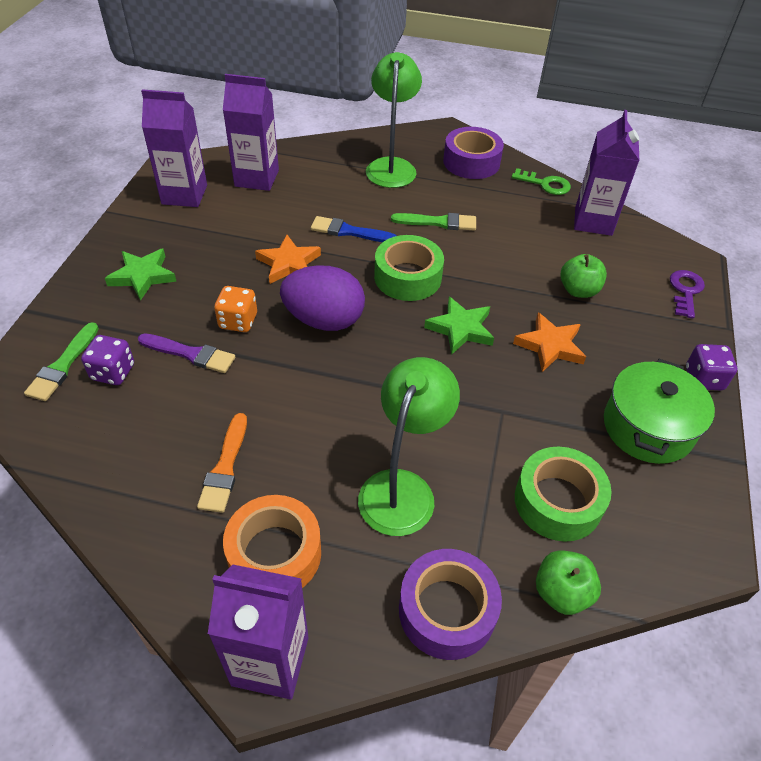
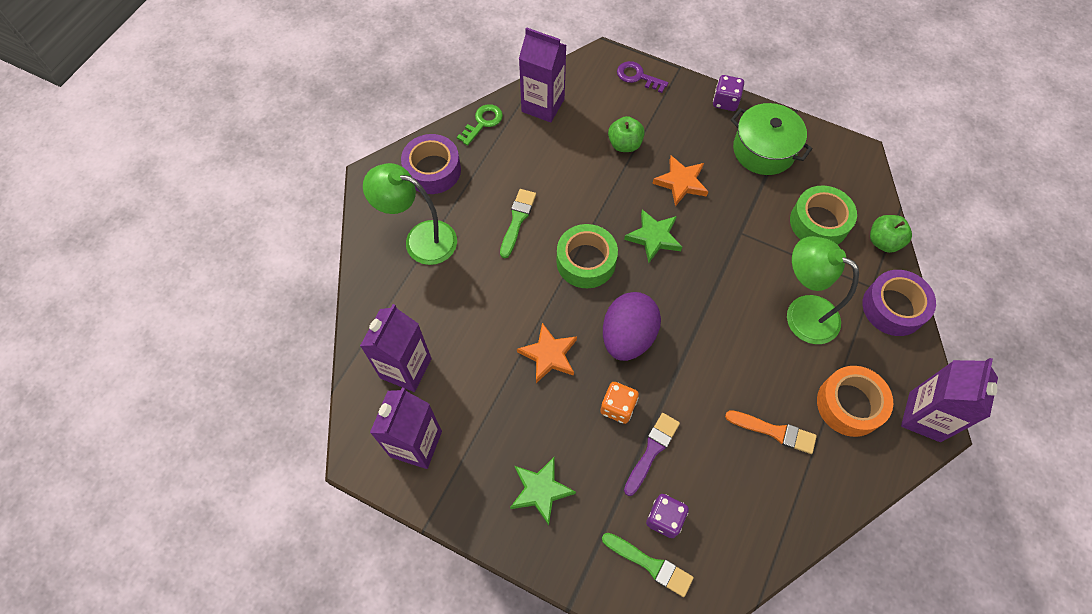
camera: 75 degrees left, 15 degrees up
(349, 231) = (514, 296): blue brush -> none

